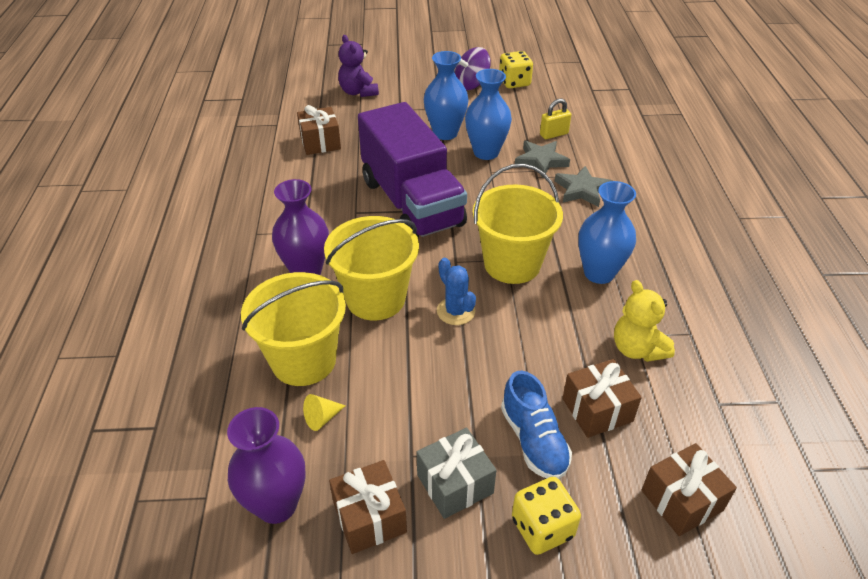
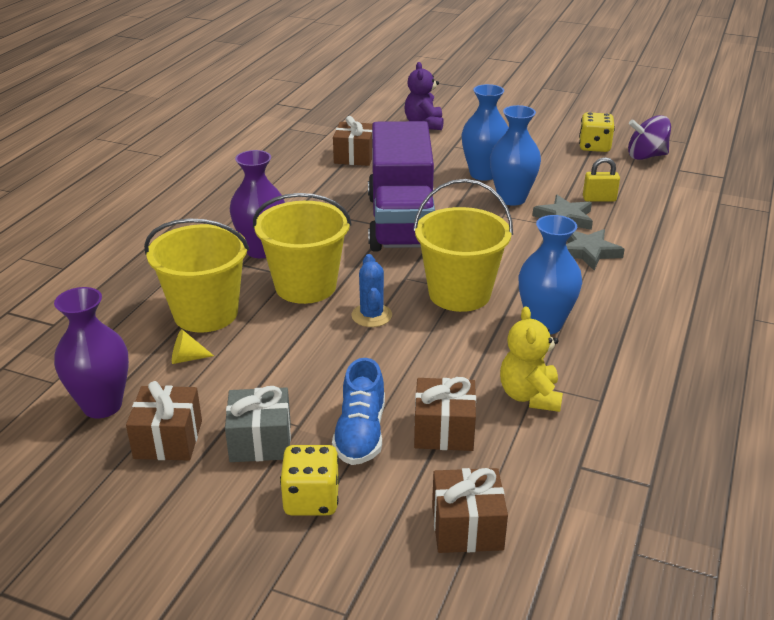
camera: 25 degrees right, 10 degrees down
(471, 85) = (545, 140): purple spinning top -> purple spinning top (646, 156)

